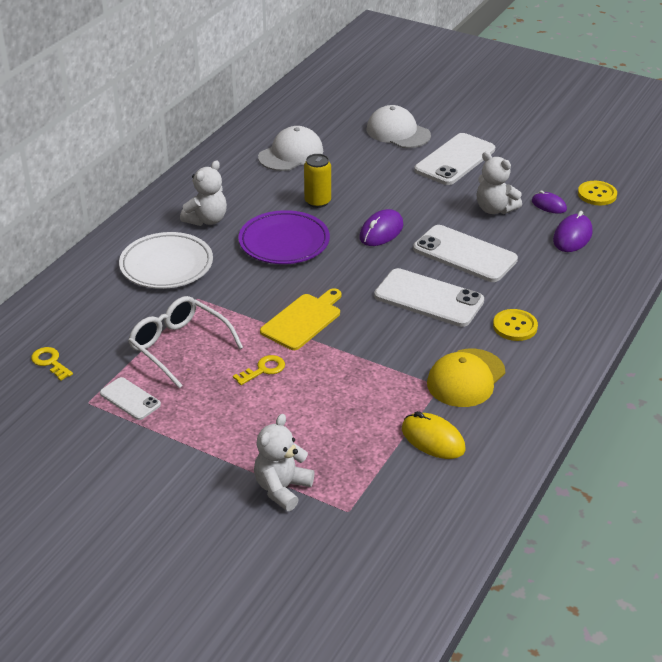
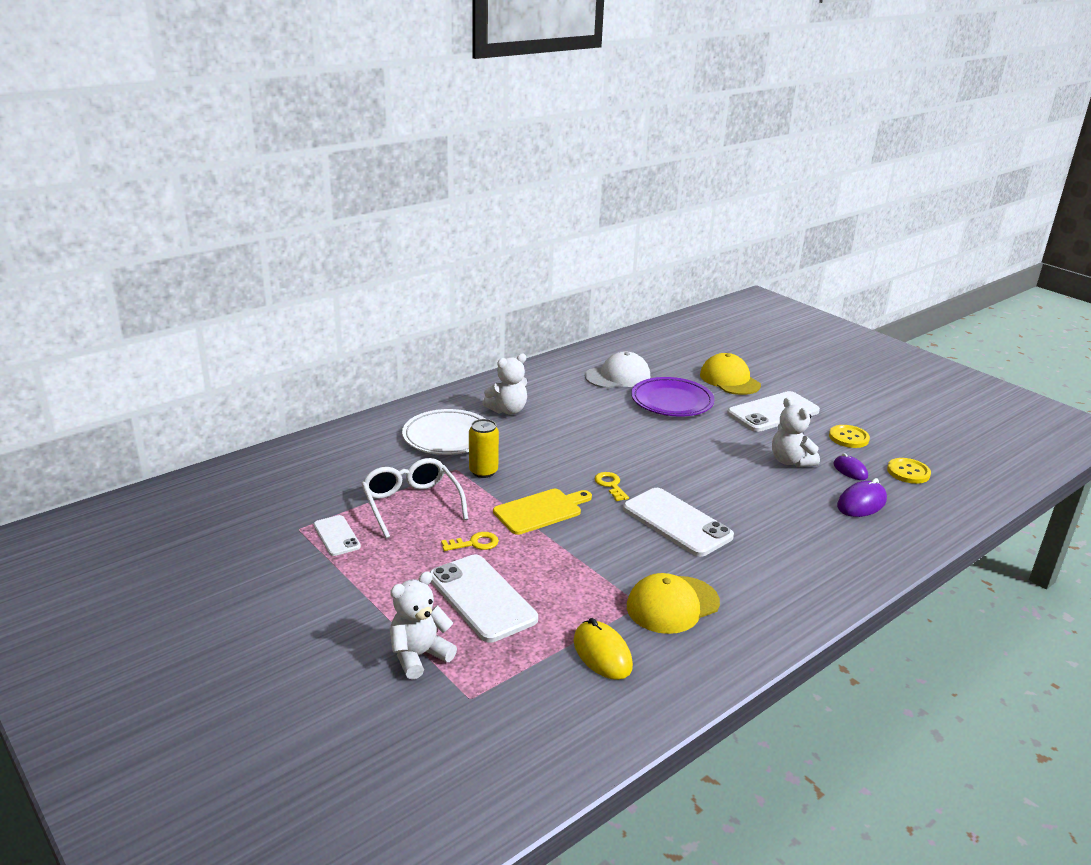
camera: 20 degrees right, 10 degrees down
(50, 362) = (292, 488): yellow key -> yellow key (610, 485)
(284, 242) = (566, 443): purple plate -> purple plate (672, 401)
(317, 202) = (618, 418): yellow can -> yellow can (483, 471)
(381, 231) = (664, 455): purple mouse -> none
(398, 132) = (729, 380): white cap -> yellow cap
(464, 254) = (737, 493): white phone -> white phone (482, 598)
(515, 326) = (753, 570): yellow button -> yellow button (848, 438)

